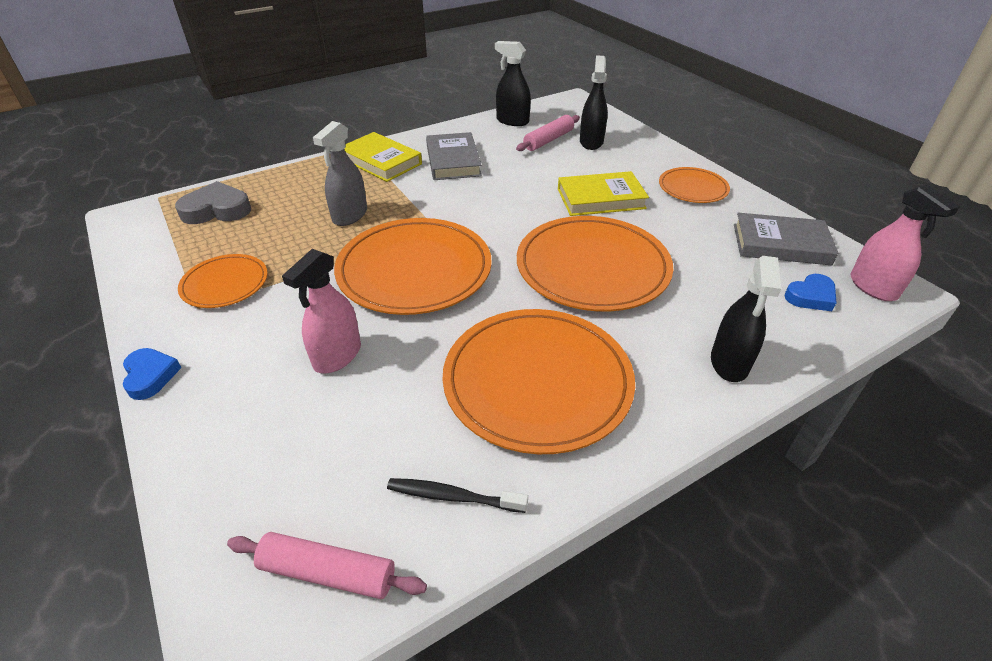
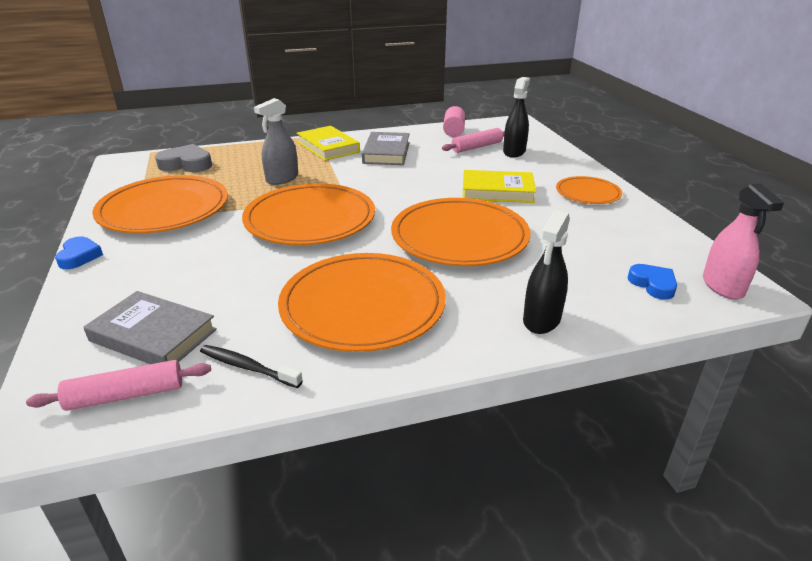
camera: 15 degrees right, 10 degrees down
(225, 284) = (164, 209): orange plate -> orange plate, size x1.88
(328, 573) = (126, 395): pink rolling pin -> pink rolling pin turned 45 degrees counterclockwise
(337, 356) = (217, 264): pink spray bottle -> none
(512, 121) = (453, 131): black spray bottle -> pink cylinder
(780, 244) = (648, 243): grey book -> grey book (153, 335)
(810, 296) = (653, 284): blue heart -> blue heart turned 105 degrees counterclockwise

